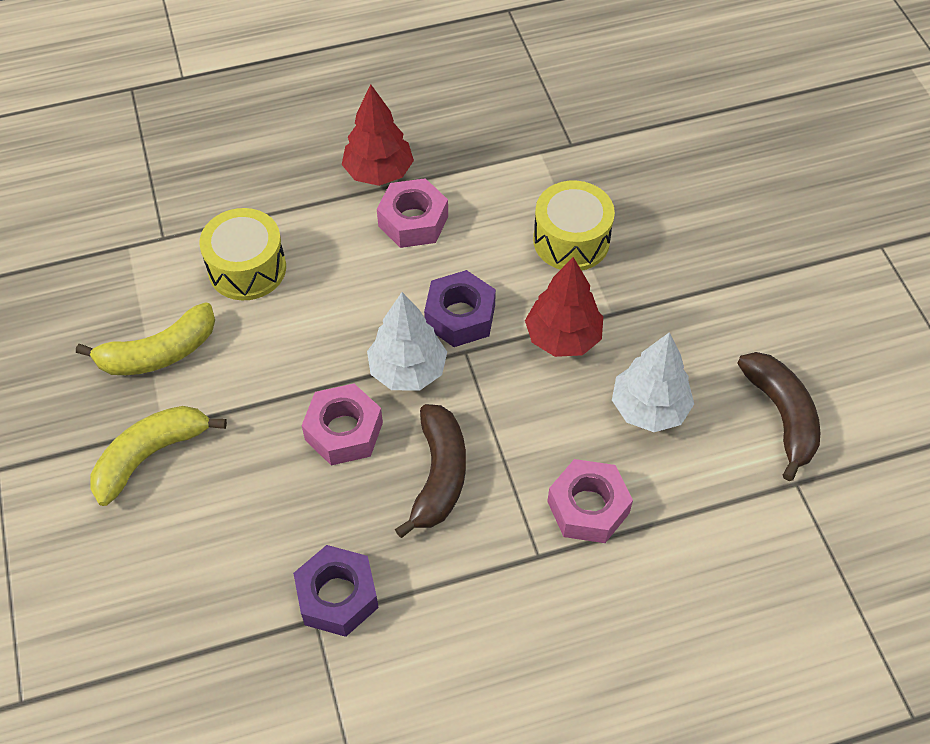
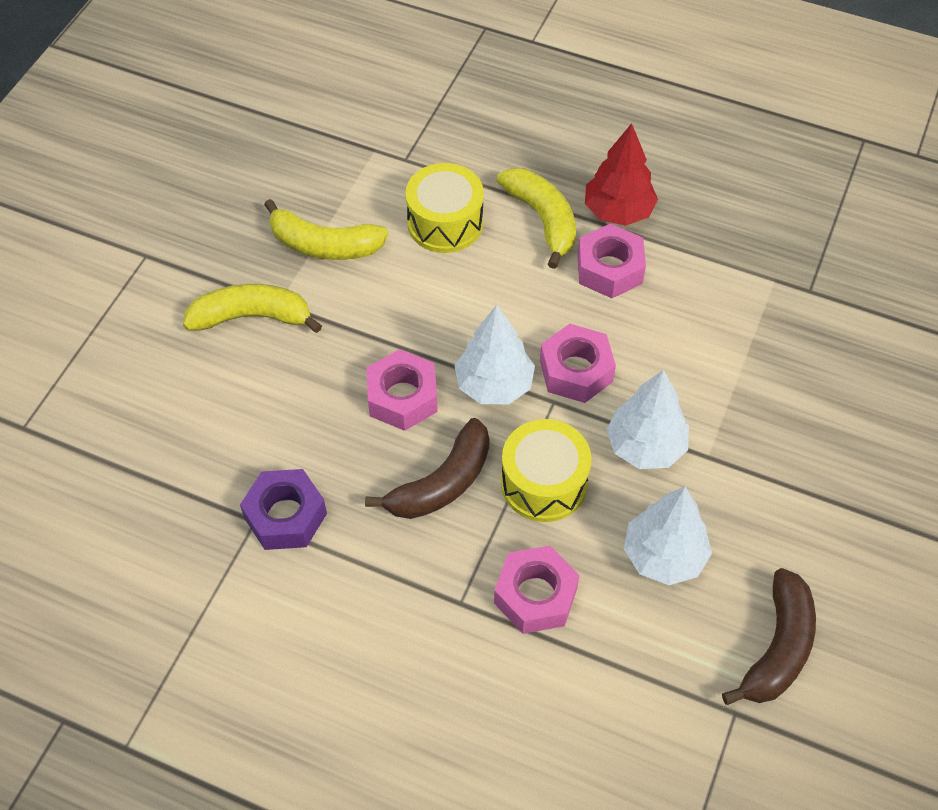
camera: 40 degrees right, 0 degrees up
(325, 215) = (542, 219): none -> yellow banana
(460, 316) = (576, 371): purple nut -> pink nut
(563, 338) = (645, 446): red tree -> white tree
(571, 240) = (730, 371): yellow drum -> yellow drum (544, 483)

